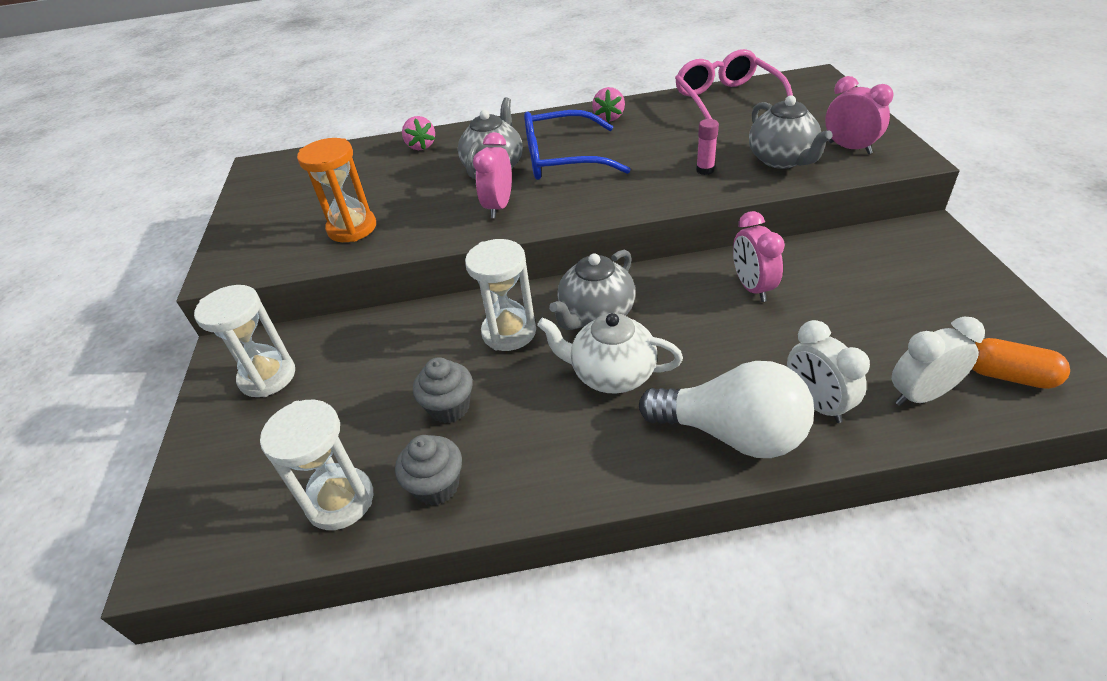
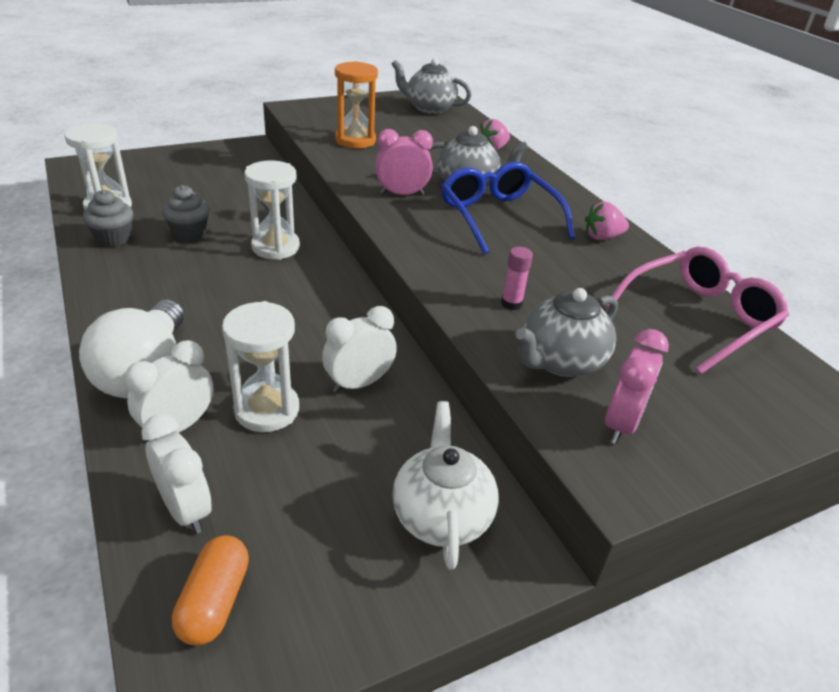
camera: 65 degrees right, 5 degrees down
(267, 377) = (224, 163): white hourglass -> white hourglass (267, 410)
(596, 315) = (302, 288): grey teapot -> grey teapot (429, 108)
(611, 374) = (223, 302): white teapot -> white teapot (441, 515)
(752, 287) = (359, 383): pink clock -> white clock

